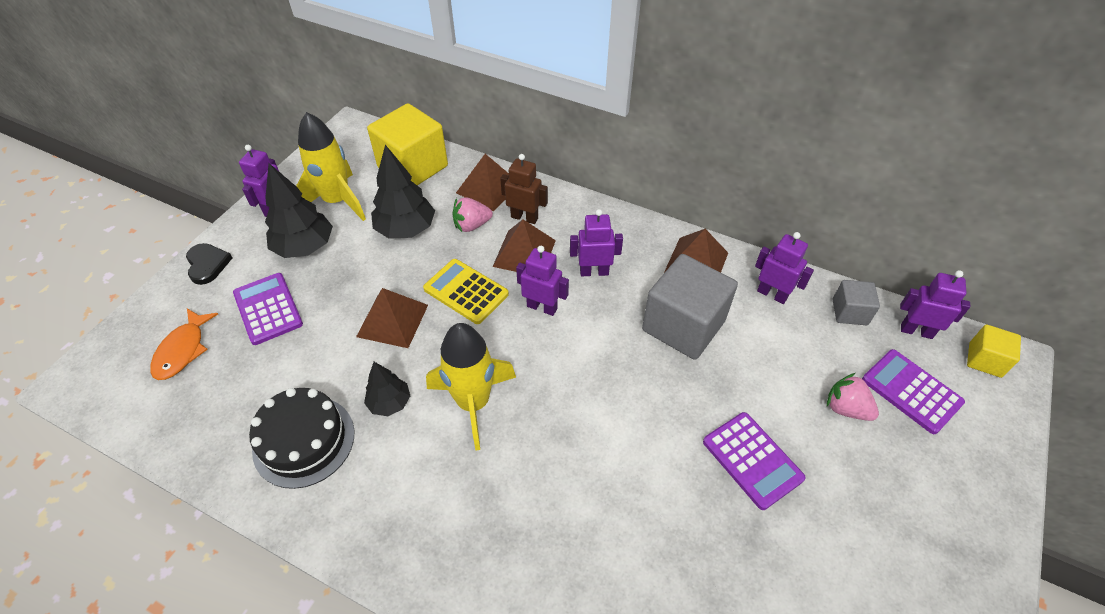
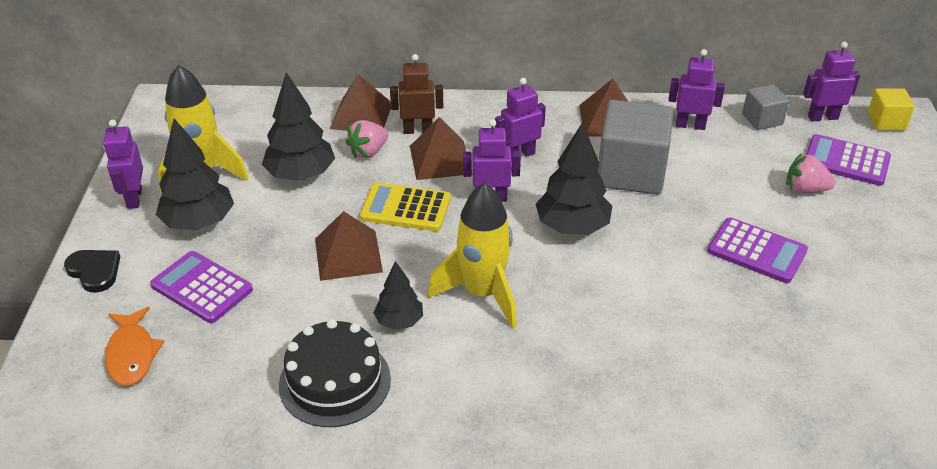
camera: 25 degrees left, 10 degrees down
(413, 167) = (264, 119): yellow cube -> none
(593, 364) = (572, 227): none -> black tree

